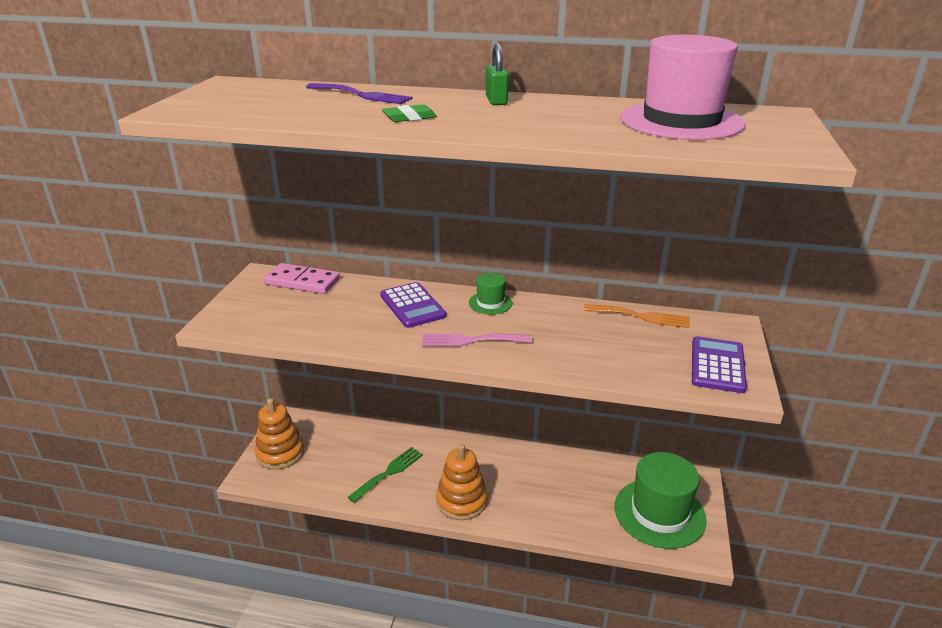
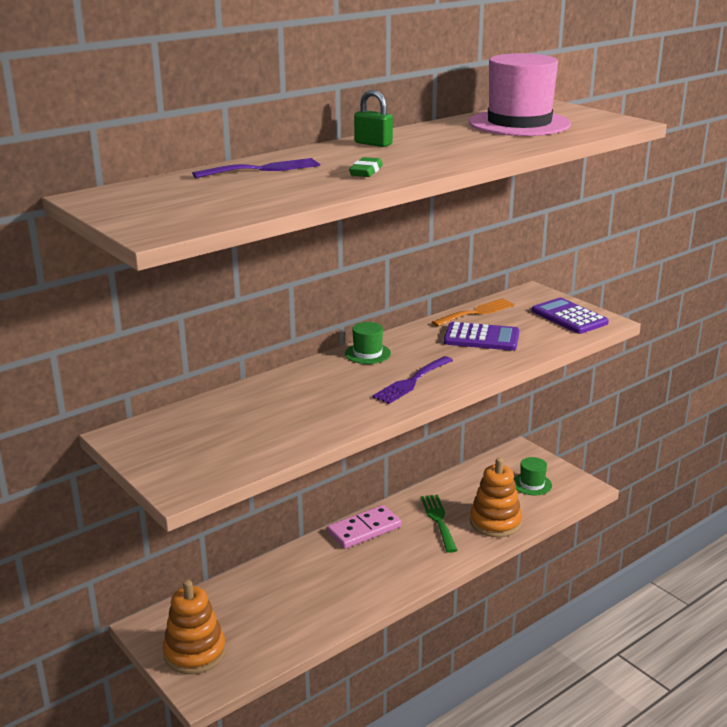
camera: 50 degrees left, 5 degrees down
(302, 281) = (178, 419): pink domino -> pink domino (364, 530)
(389, 472) = (319, 593): green fork -> green fork (438, 520)
(412, 306) = (317, 385): purple calculator -> purple calculator (481, 338)
(461, 501) = (406, 569): orange stacking toy -> orange stacking toy (495, 522)
(471, 340) = (411, 382): pink fork -> purple fork
(659, 513) = (532, 484): green hat -> green hat, size x0.47

